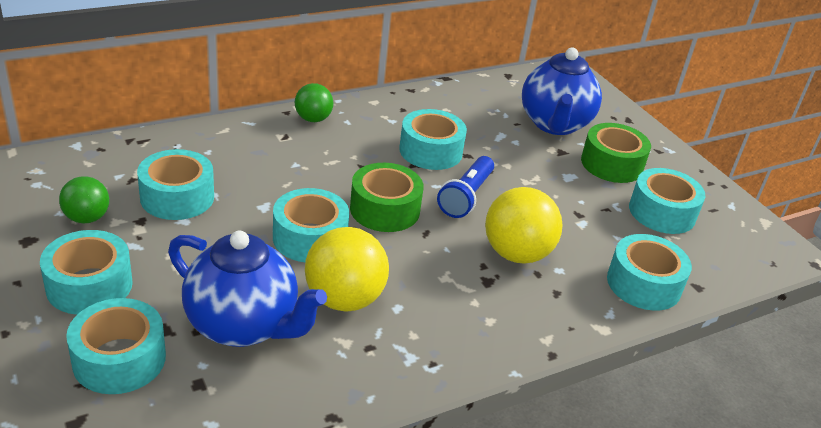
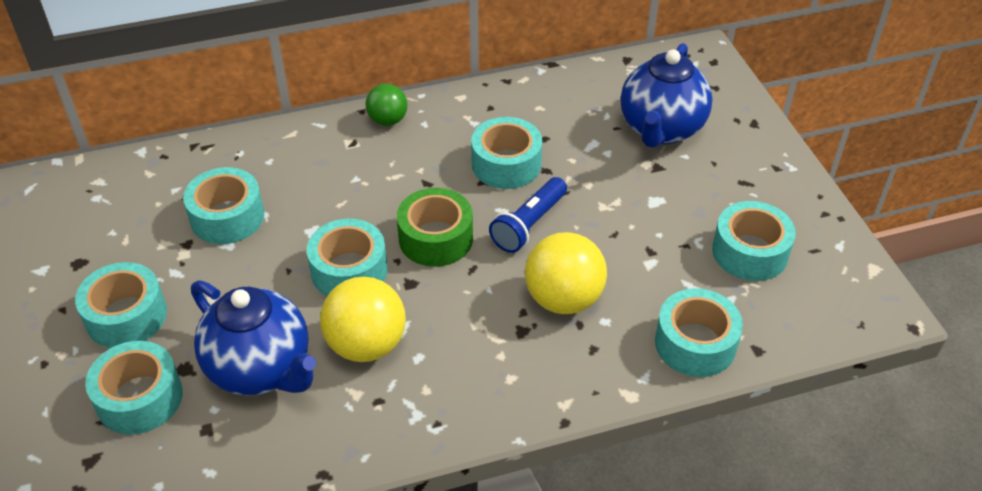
camera: 15 degrees right, 10 degrees up
(87, 218) = (137, 239): green ball -> none
(612, 164) = (712, 185): green tape -> none

